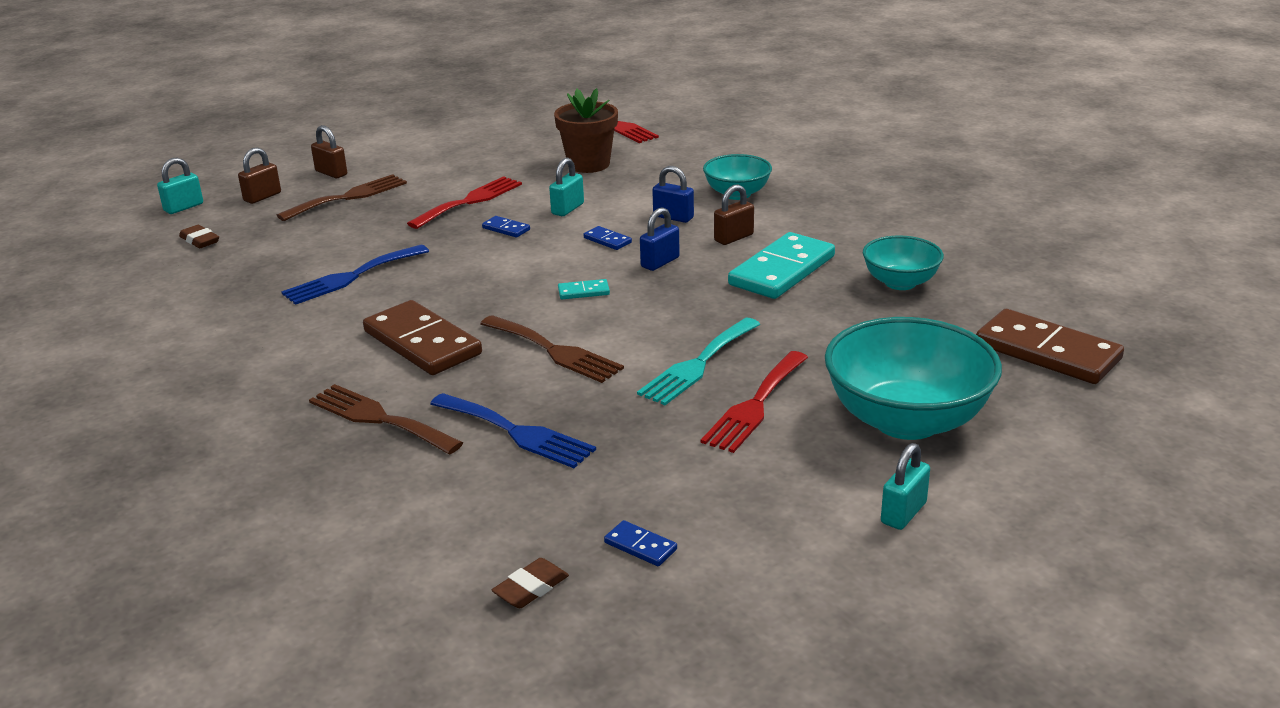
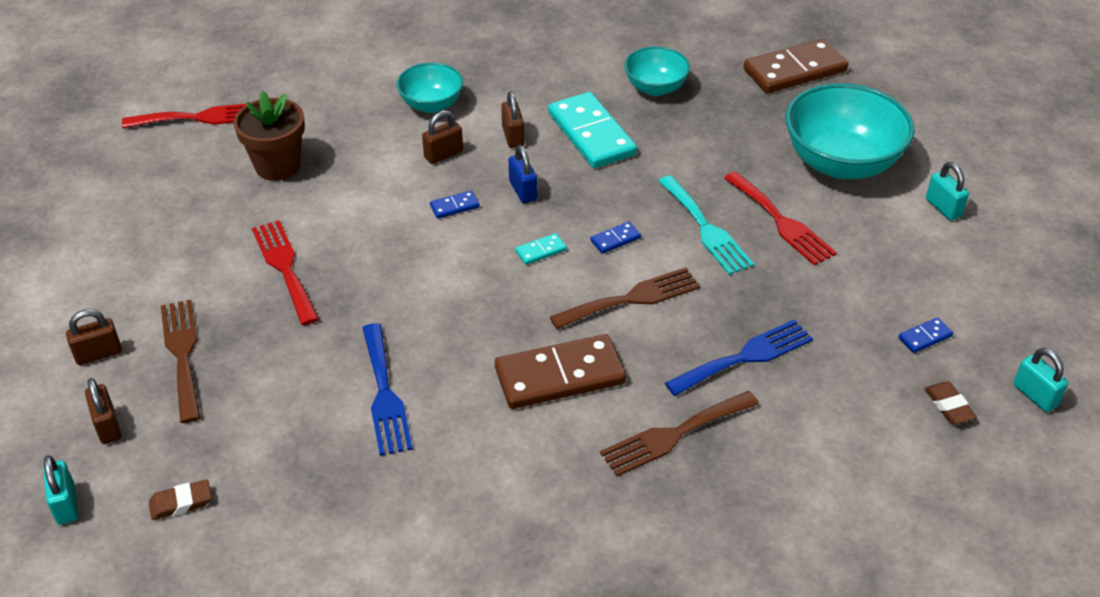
camera: 65 degrees left, 15 degrees up
(506, 229) = (372, 261): blue domino -> blue domino (615, 239)
(567, 209) = (366, 210): turquoise padlock -> turquoise padlock (1035, 395)
(583, 292) = (541, 251): turquoise domino -> turquoise domino turned 45 degrees clockwise
(673, 217) = (443, 154): blue padlock -> brown padlock

